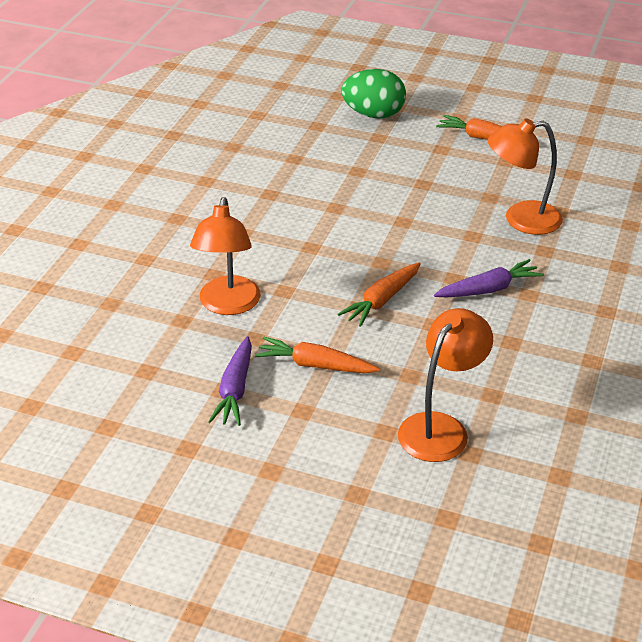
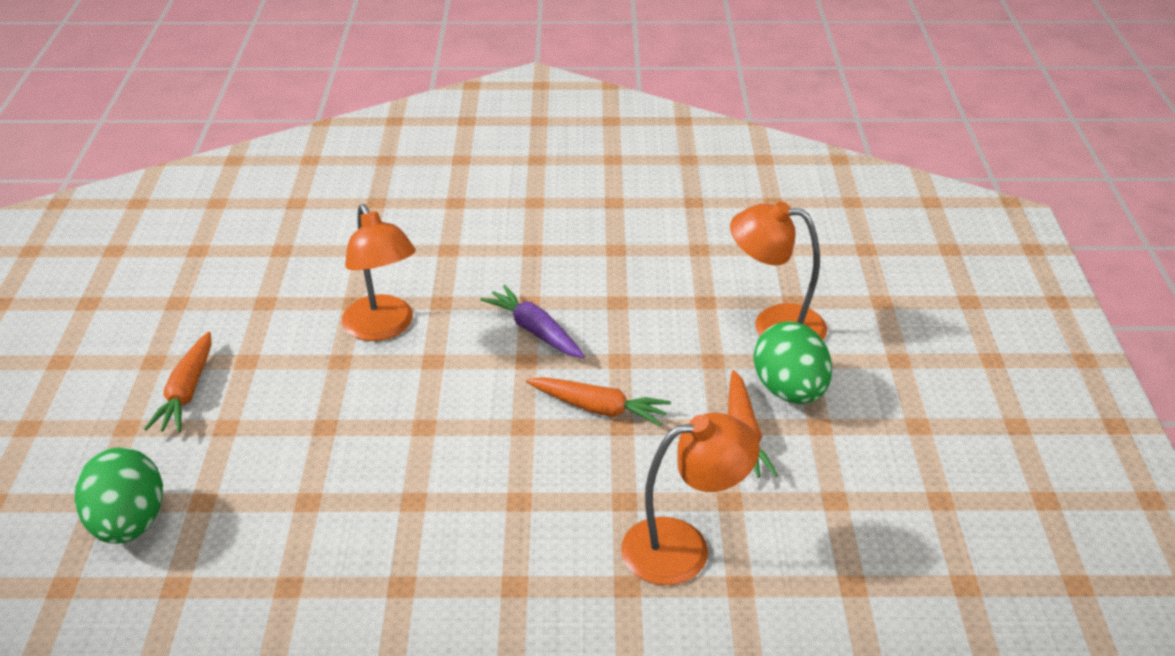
camera: 110 degrees left, 0 degrees up
(235, 390) = (828, 490): purple carrot -> none
(351, 407) = (789, 391): none -> green egg

